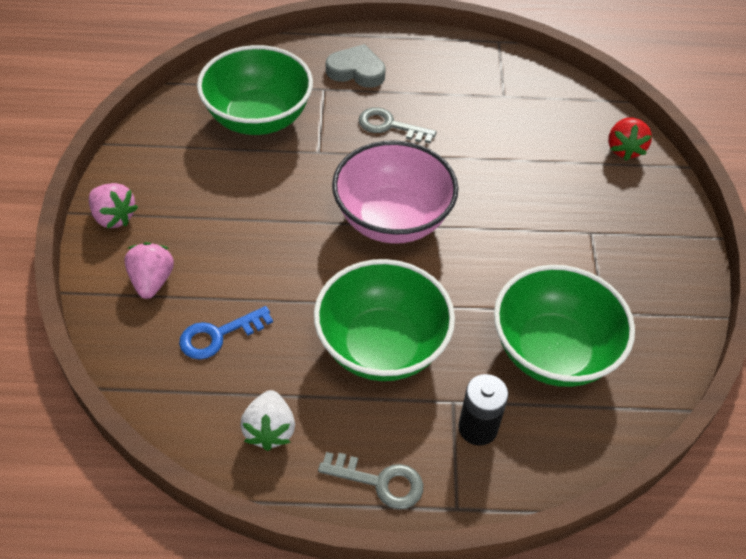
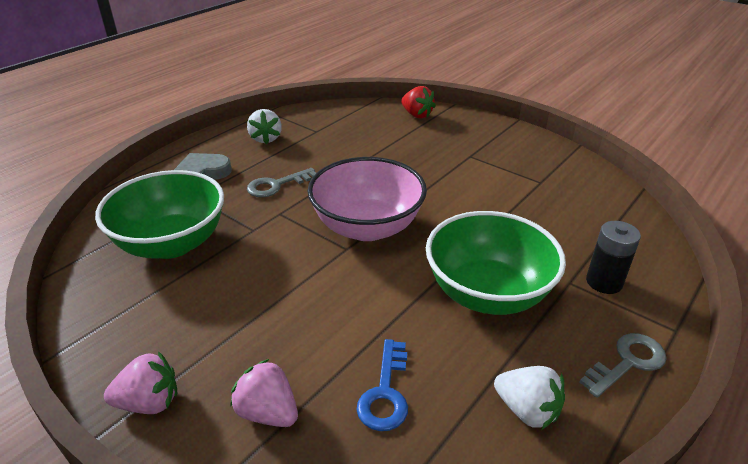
camera: 50 degrees left, 15 degrees down
(451, 72) = (266, 139): none -> white strawberry
(553, 352) = (558, 216): green bowl -> none

